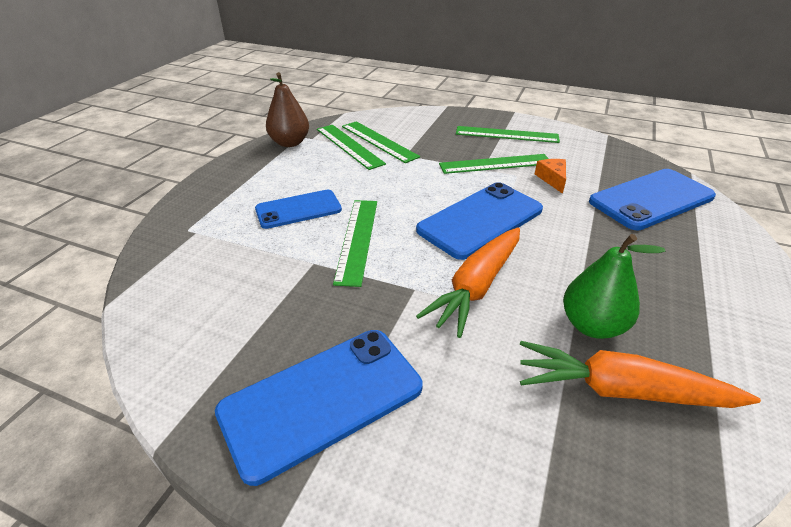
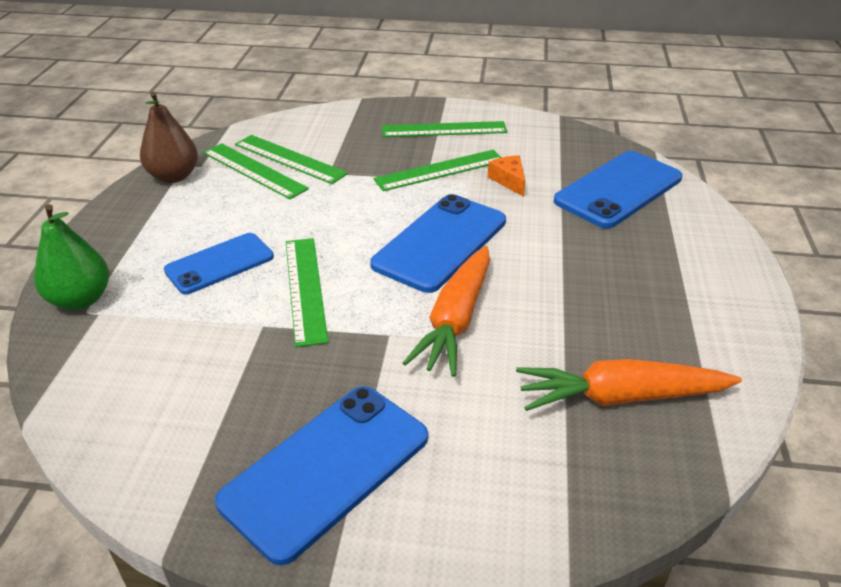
camera: 15 degrees left, 0 degrees up
(592, 325) = (582, 339): green pear -> green pear (80, 300)

